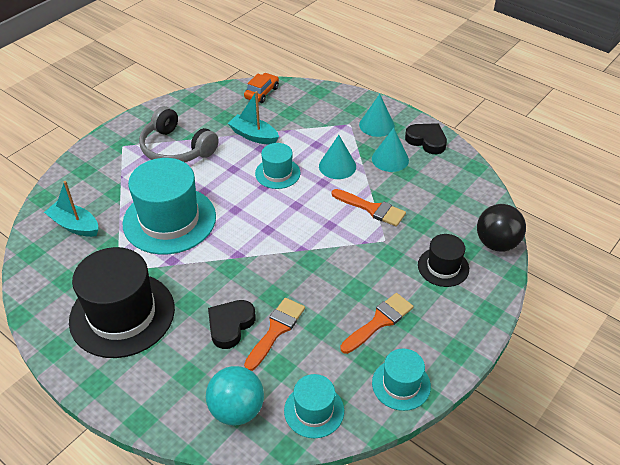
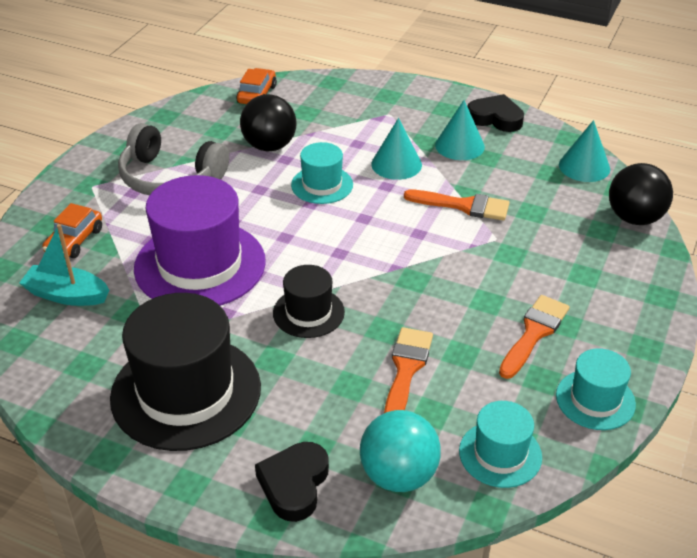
camera: 15 degrees left, 5 degrees down
(95, 185) = (74, 241): none -> orange car
(169, 220) = (200, 265): turquoise hat -> purple hat
(230, 325) = (342, 376): black heart -> black heart (294, 484)
(253, 136) = (269, 146): turquoise boat -> black ball
(376, 125) = (424, 110): turquoise cone -> turquoise cone (584, 166)
(443, 267) = (583, 256): black hat -> black hat (308, 312)

